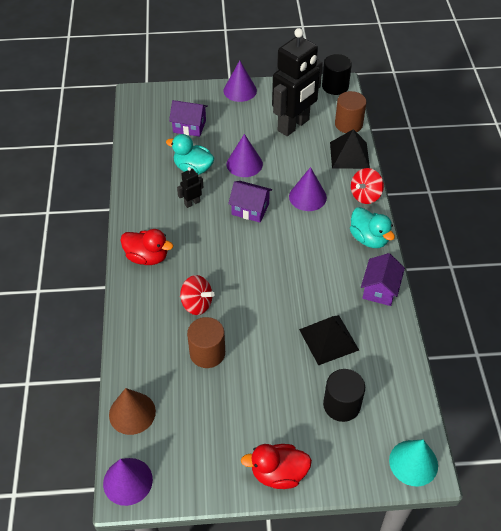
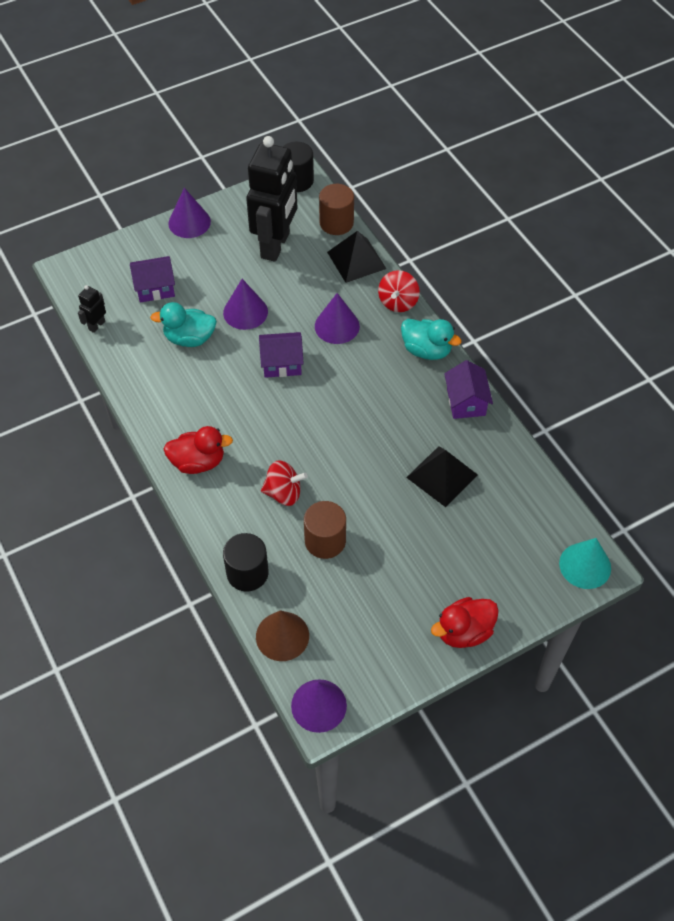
camera: 25 degrees left, 5 degrees up
(192, 203) = (212, 380): black robot -> black robot (96, 325)
(341, 405) = (489, 538): black cylinder -> black cylinder (247, 573)

